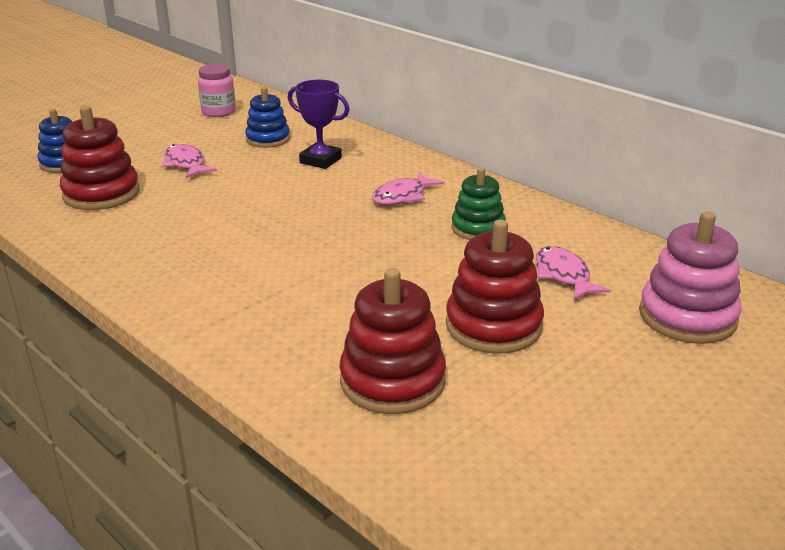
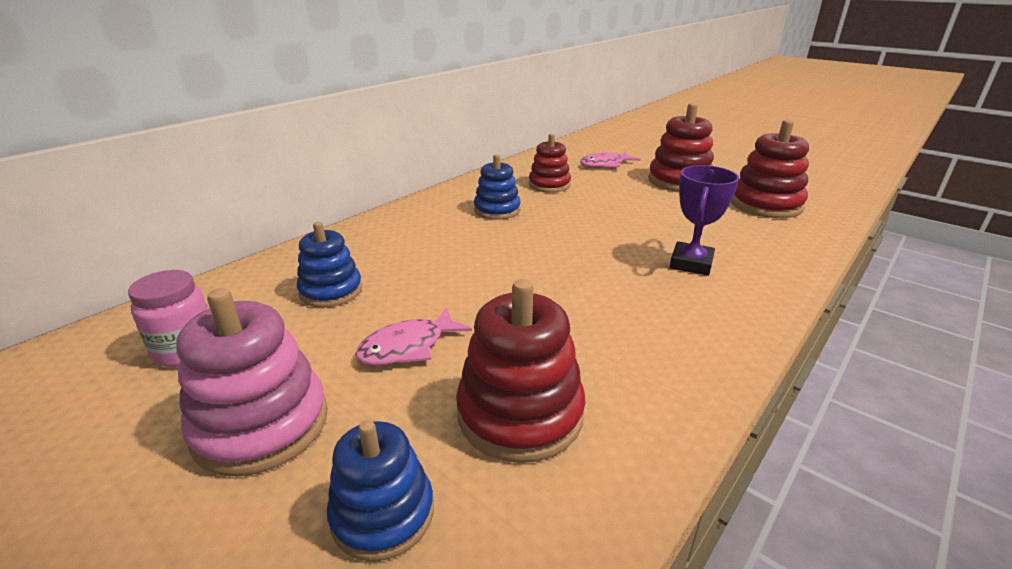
camera: 95 degrees left, 0 degrees up
(320, 160) = (409, 251): purple trophy -> purple trophy (691, 263)
(402, 196) = (497, 210): pink fish -> blue stacking toy
(478, 228) = (549, 185): green stacking toy -> red stacking toy
(687, 317) = (633, 144): pink stacking toy -> pink stacking toy (261, 425)

